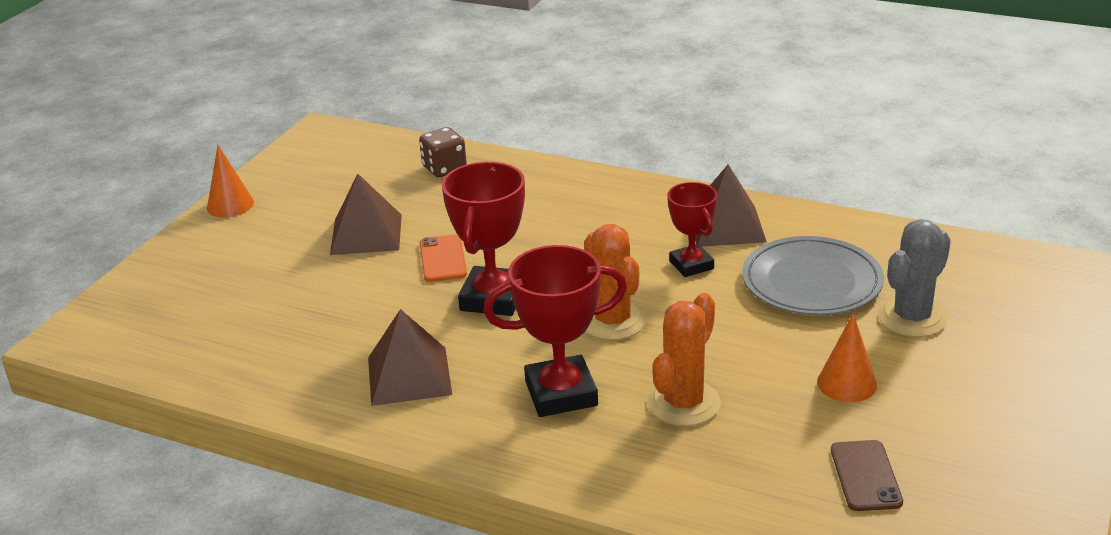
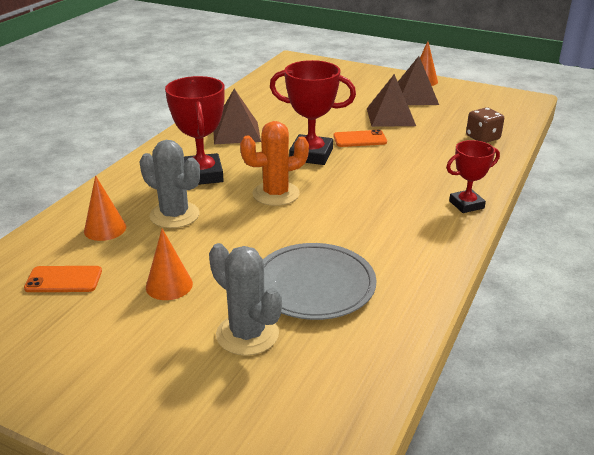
camera: 90 degrees right, 0 degrees up
(683, 403) = (174, 215): orange cactus -> grey cactus
(691, 265) = (345, 229): red trophy -> red trophy (466, 204)
(726, 226) = (406, 249): brown pyramid -> brown pyramid (414, 96)
(733, 464) = (105, 229): none -> orange cone
(866, 476) = (64, 280): brown phone -> orange phone

